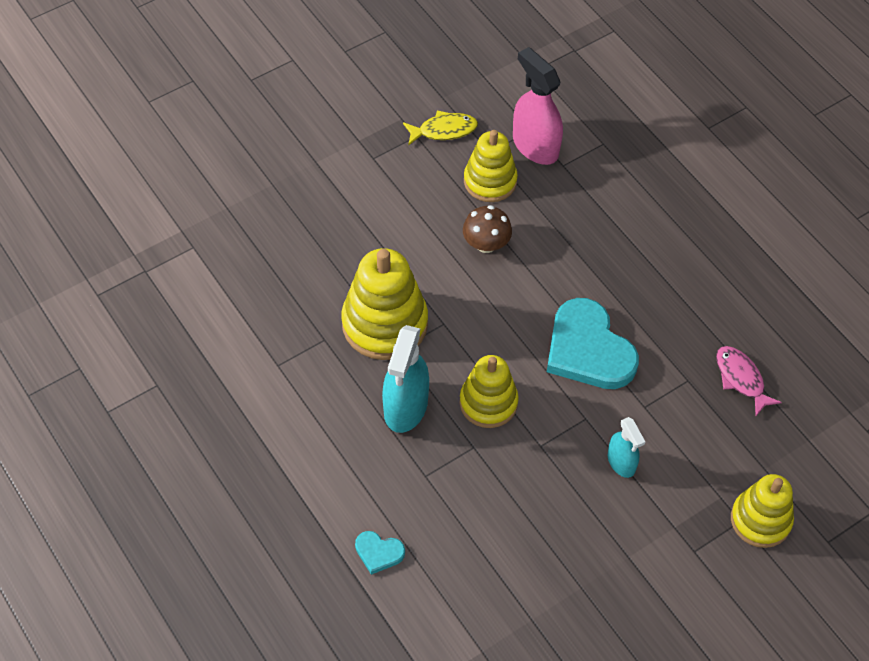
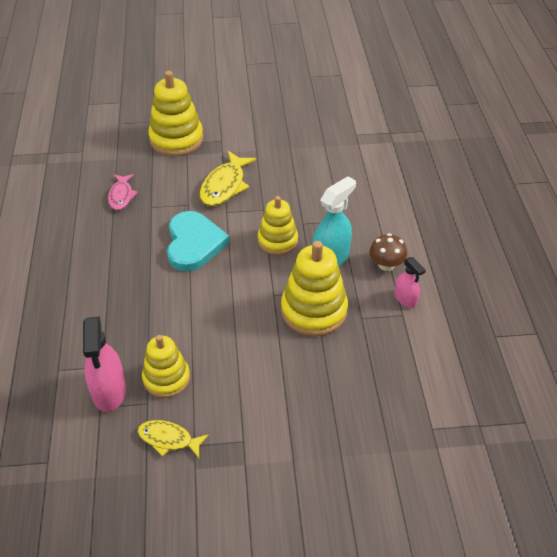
camera: 150 degrees left, 10 degrees down
(283, 388) = (405, 299): none -> pink spray bottle
(378, 552) = (389, 198): turquoise heart -> none
(486, 244) = (206, 333): brown mushroom -> brown mushroom (386, 265)
(621, 462) = (225, 186): turquoise spray bottle -> yellow fish
(760, 520) = (176, 139): yellow stacking toy -> yellow stacking toy, size x1.52

